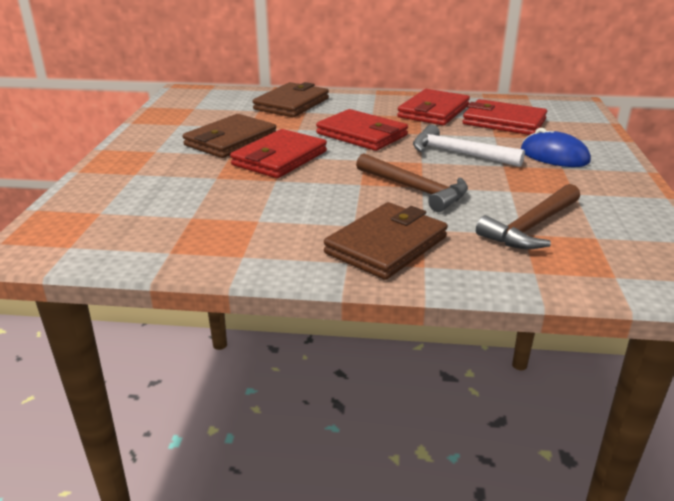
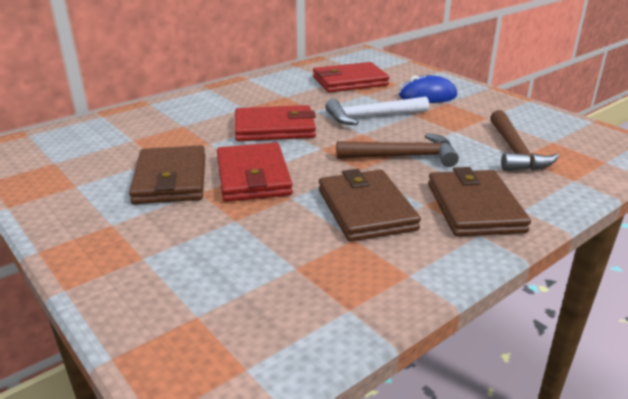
camera: 45 degrees left, 0 degrees up
(292, 104) = (154, 122): brown wallet -> brown wallet (366, 209)
(433, 111) = (287, 89): red wallet -> none

